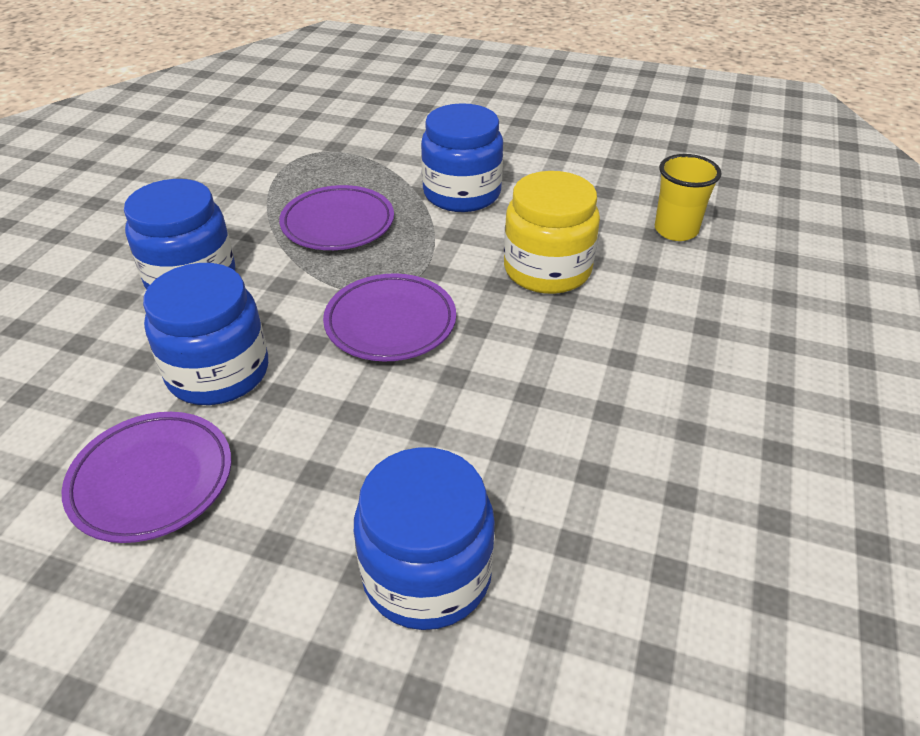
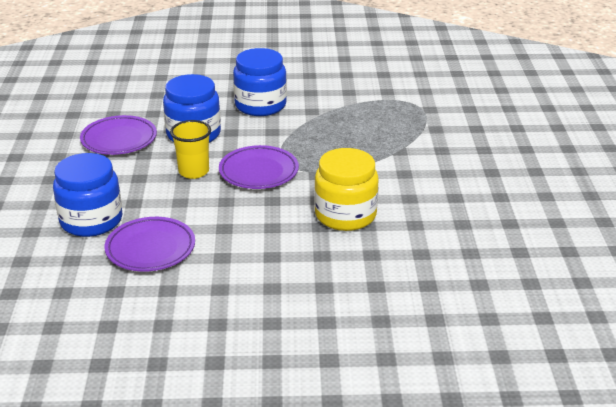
camera: 70 degrees right, 10 degrees down
(338, 224) = (341, 133): purple plate -> purple plate (150, 249)
(462, 193) = (410, 167): blue jar -> none
(676, 230) = (433, 262): yellow cup -> yellow cup (193, 171)

